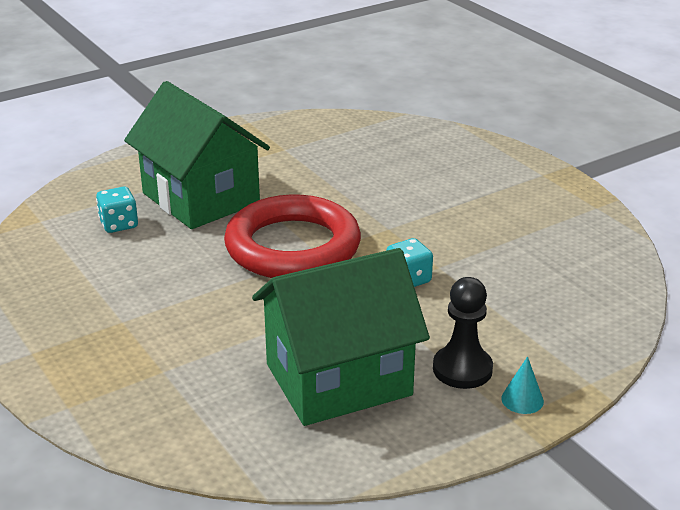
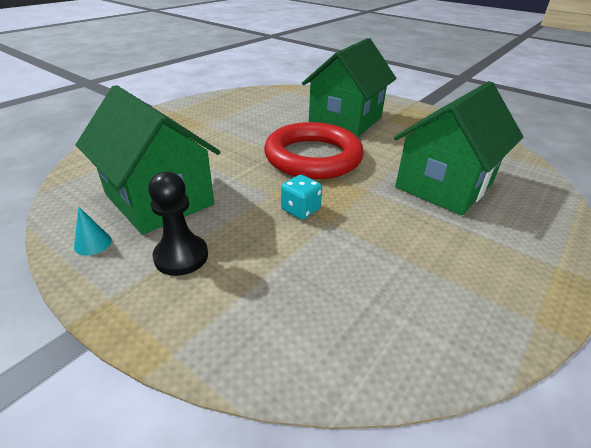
camera: 70 degrees right, 5 degrees up
(119, 224) = (299, 106): turquoise dice -> none
(401, 181) = (444, 185): none -> green house
(522, 400) = (139, 301): turquoise cone -> turquoise cone (93, 243)

